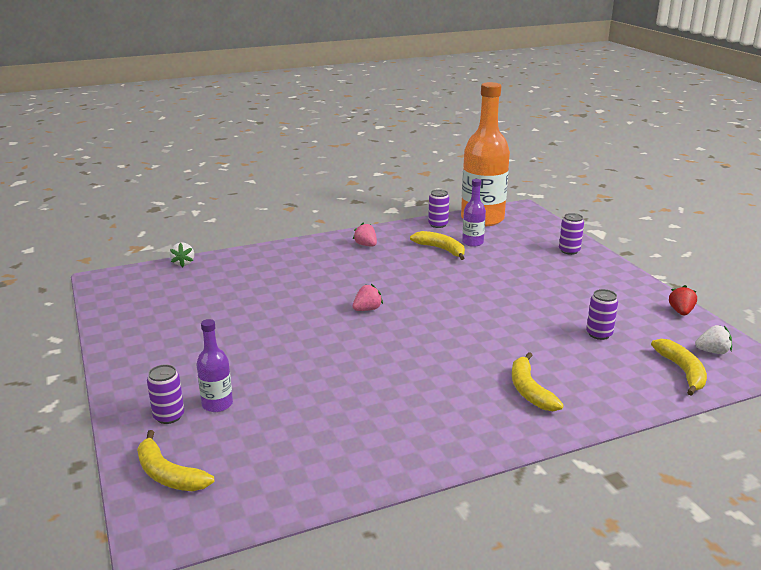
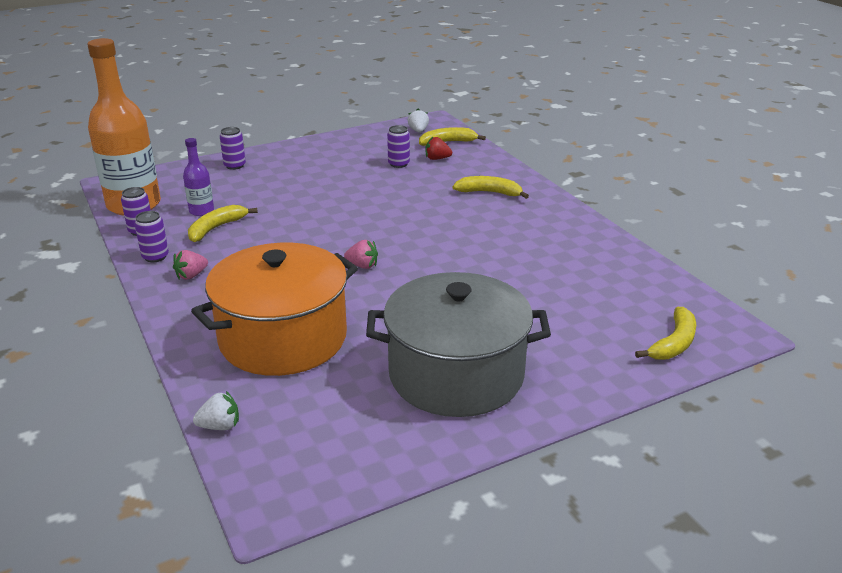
camera: 95 degrees left, 5 degrees up
(169, 416) = (594, 360): purple can -> purple can (155, 257)
(188, 344) = (456, 374): none -> grey pot
(217, 404) = (563, 334): purple bottle -> none
(269, 279) = (283, 338): none -> orange pot
(367, 309) = (362, 266): pink strawberry -> pink strawberry turned 150 degrees clockwise
(529, 390) = (489, 192): yellow banana -> yellow banana turned 150 degrees counterclockwise
(681, 312) = (359, 134): red strawberry -> red strawberry (437, 159)

